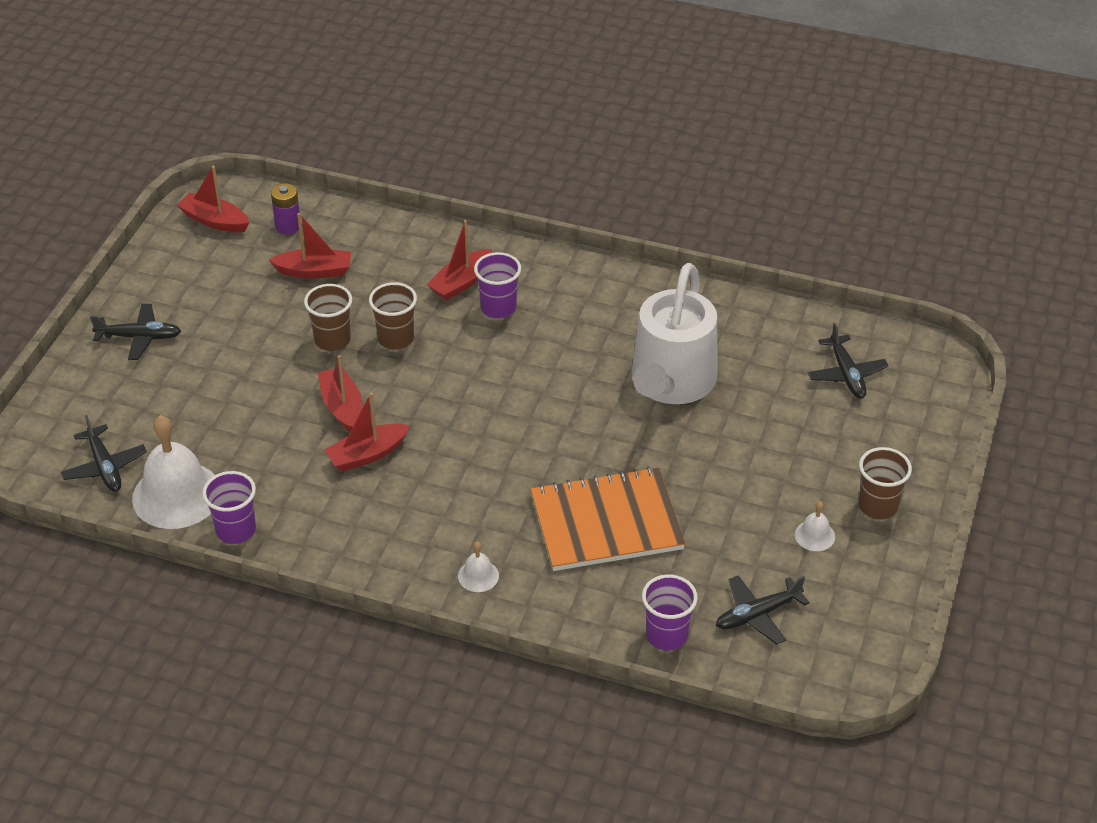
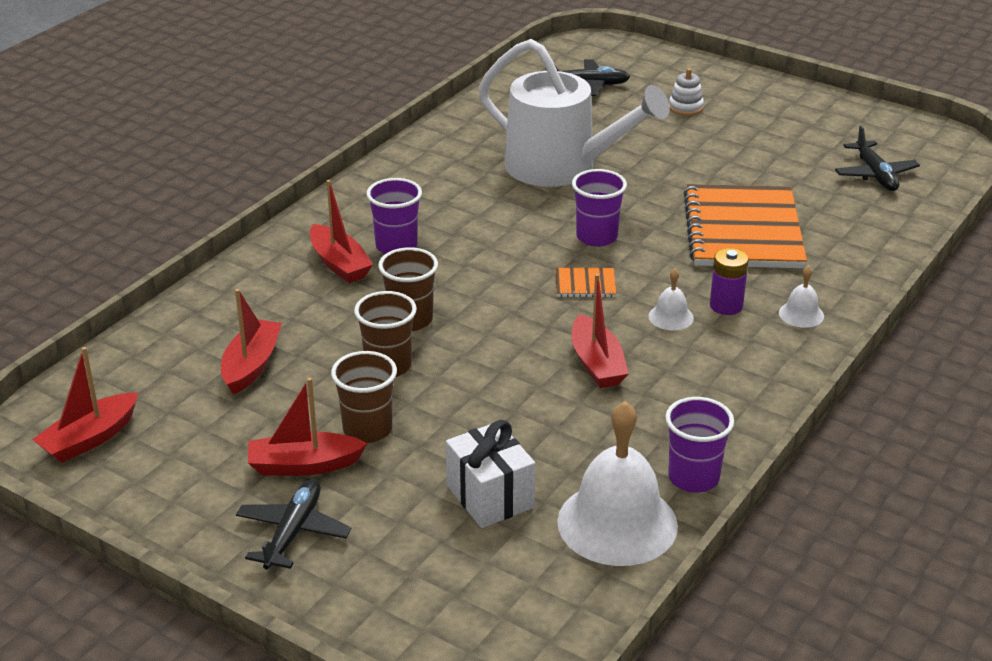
camera: 75 degrees left, 10 degrees down
(104, 466) = (542, 587): black plane -> none
(193, 424) = (490, 496): none -> white gift
(288, 226) = (148, 377): purple battery -> purple battery (726, 306)
(342, 407) = (510, 372): red boat -> red boat (304, 465)
(479, 430) = (585, 284): none -> orange notebook
(666, 635) = (895, 222): purple cup -> purple cup (596, 237)
(814, 535) = (784, 133): white bell -> white bell (671, 317)
(833, 453) = (685, 107): none -> white stacking toy
(878, 506) = (756, 100): brown cup -> brown cup (367, 429)

